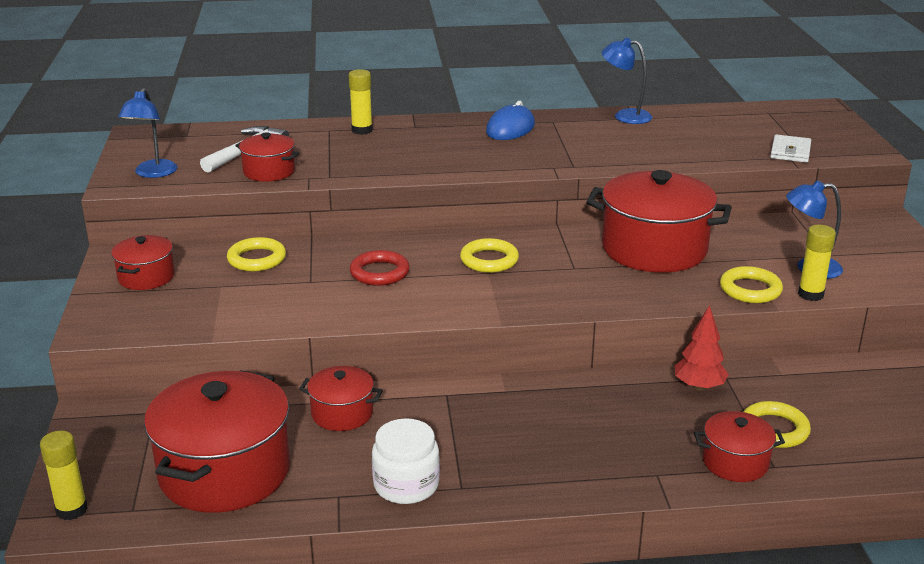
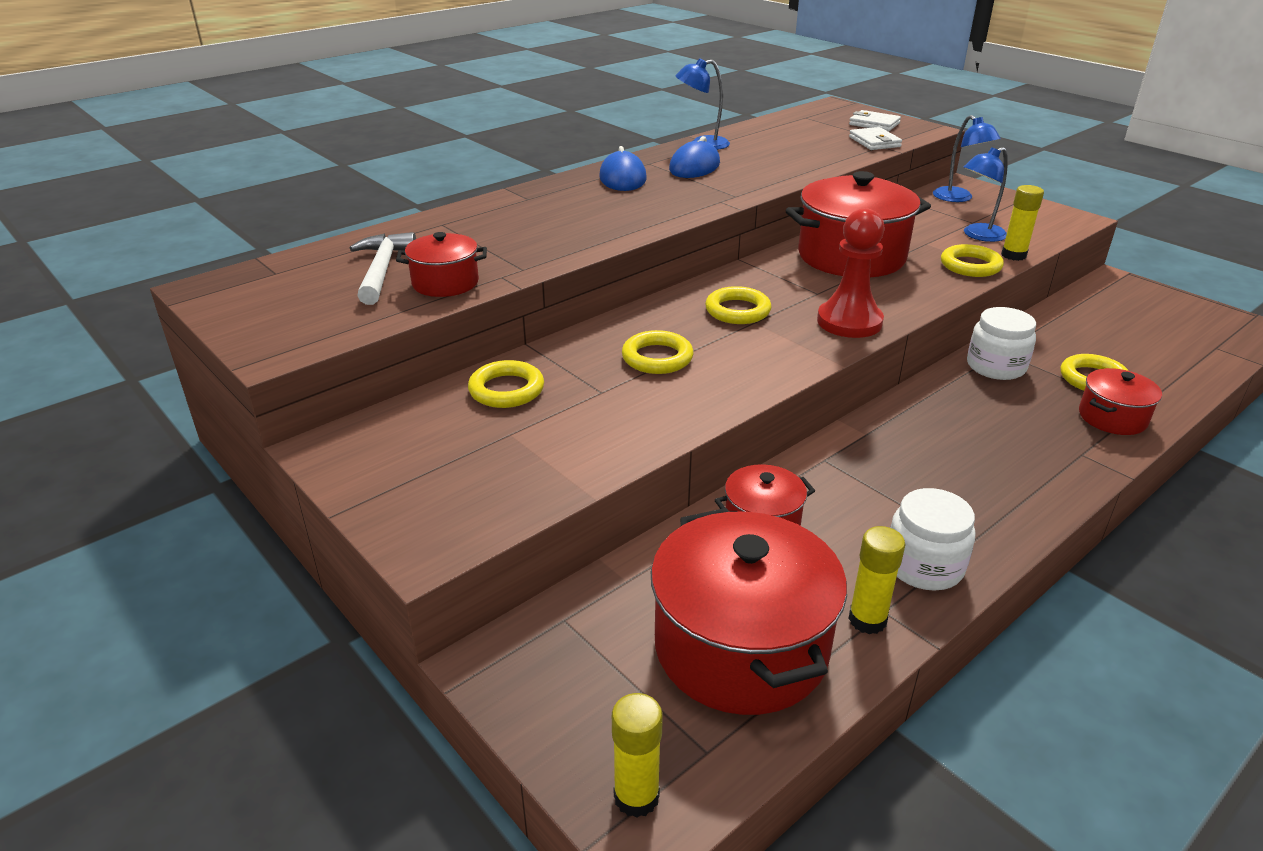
camera: 35 degrees left, 5 degrees up
(146, 277) = (403, 458): red pot -> none
(153, 173) = (300, 326): blue lamp -> blue lamp (958, 198)
(362, 130) = (479, 215): yellow glue stick -> yellow glue stick (867, 620)
(379, 272) = (657, 358): red ring -> yellow ring
(561, 297) = (849, 322): none -> red pawn
(584, 133) = (694, 166): none -> blue mouse
(699, 386) = (996, 366): red tree -> white jar
(825, 135) = (874, 124): none -> white wallet

